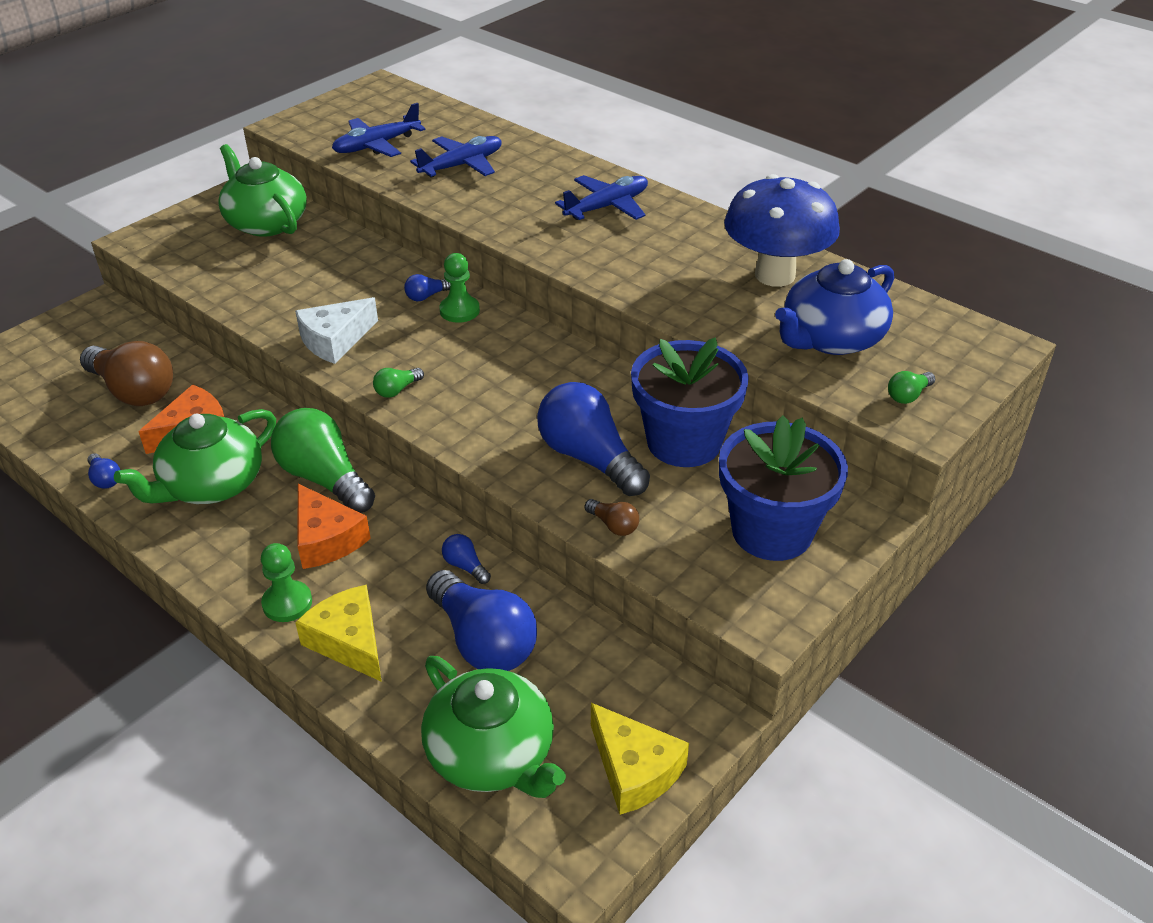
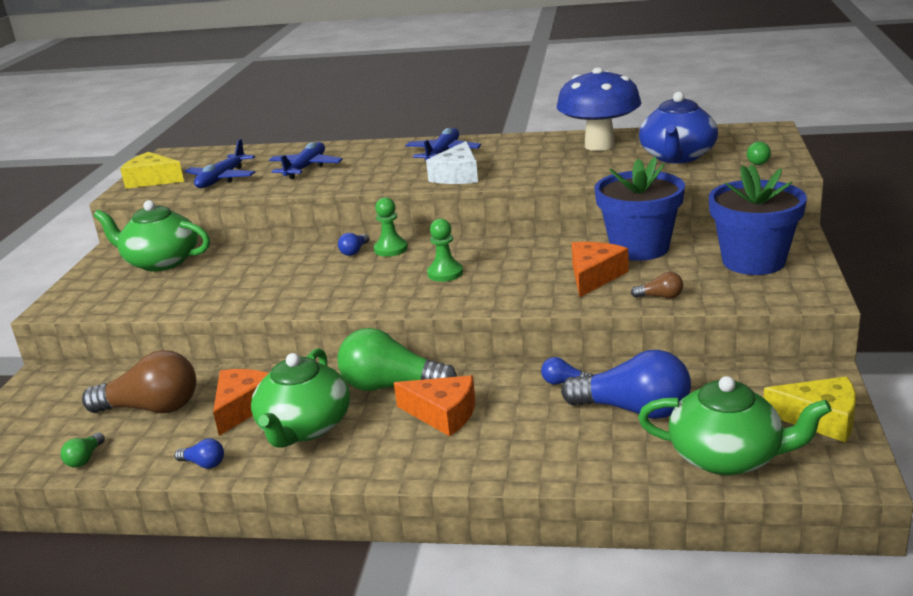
camera: 30 degrees left, 15 degrees down
(287, 603) = (466, 457): green pawn -> green pawn (445, 273)
(335, 340) = (320, 294): white cheese -> white cheese (457, 175)
(349, 641) = (543, 454): yellow cheese -> yellow cheese (152, 180)
(397, 390) = (409, 298): green light bulb -> green light bulb (85, 459)
(589, 458) = (594, 276): blue light bulb -> orange cheese

